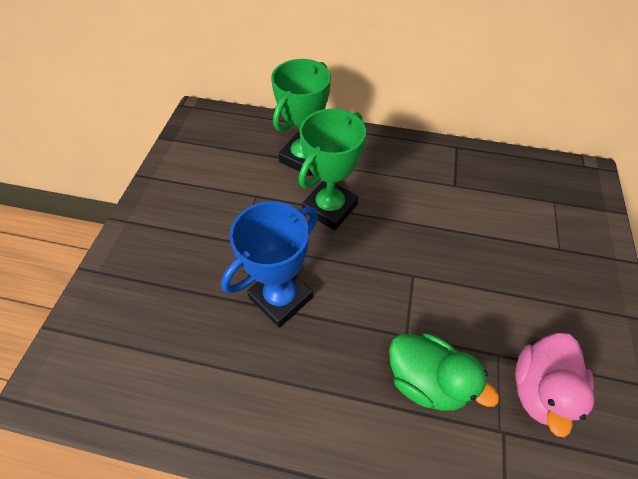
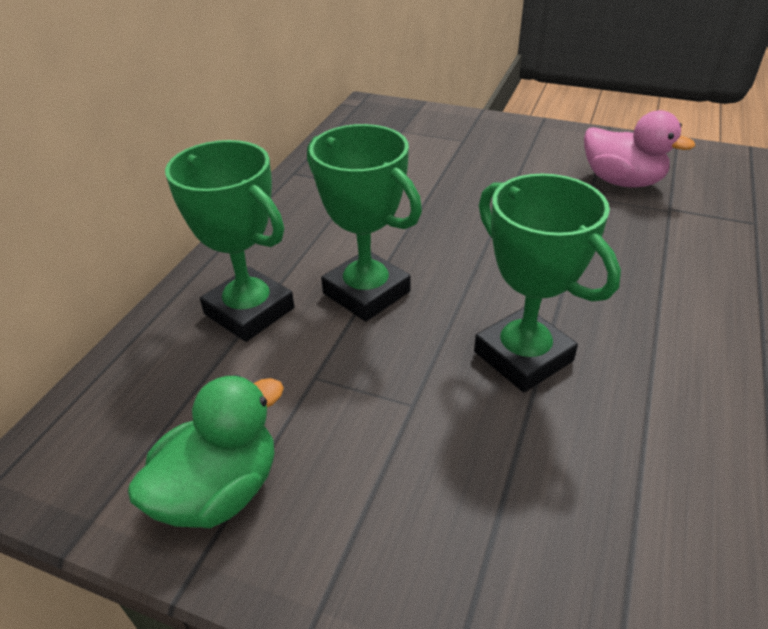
camera: 80 degrees left, 15 degrees down
(281, 297) = (523, 356): blue trophy -> green trophy
(426, 380) = (626, 245): green duck -> green duck (219, 491)

